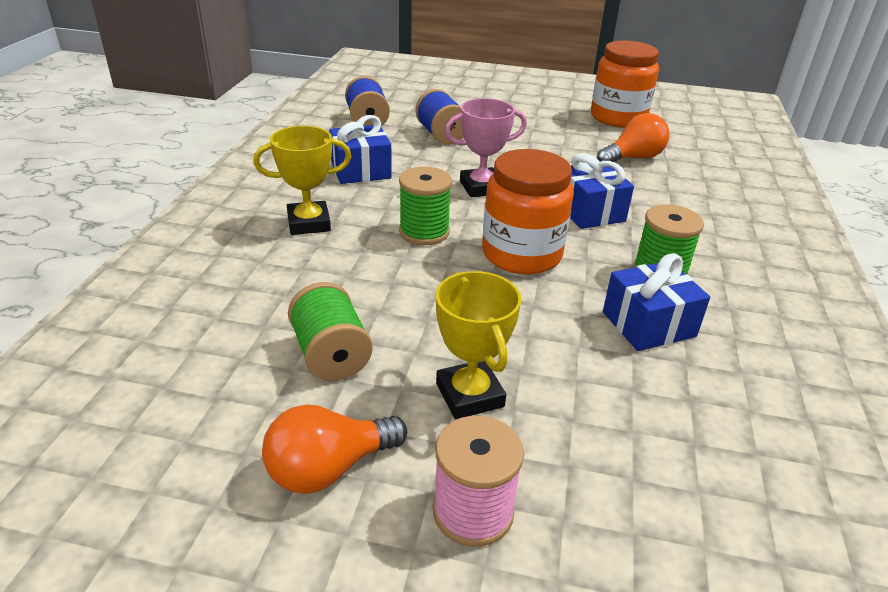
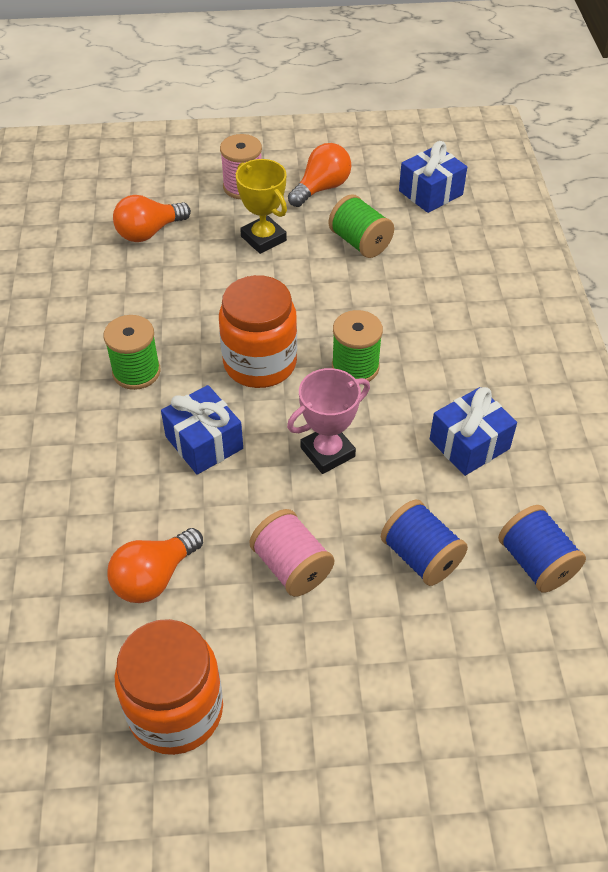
camera: 165 degrees right, 15 degrees up
(309, 223) = (461, 350): yellow trophy -> none
(533, 146) = (292, 566): none -> pink spool
(648, 324) = (149, 316): blue gift -> blue gift (430, 193)
(658, 452) = (149, 232): none -> orange light bulb

